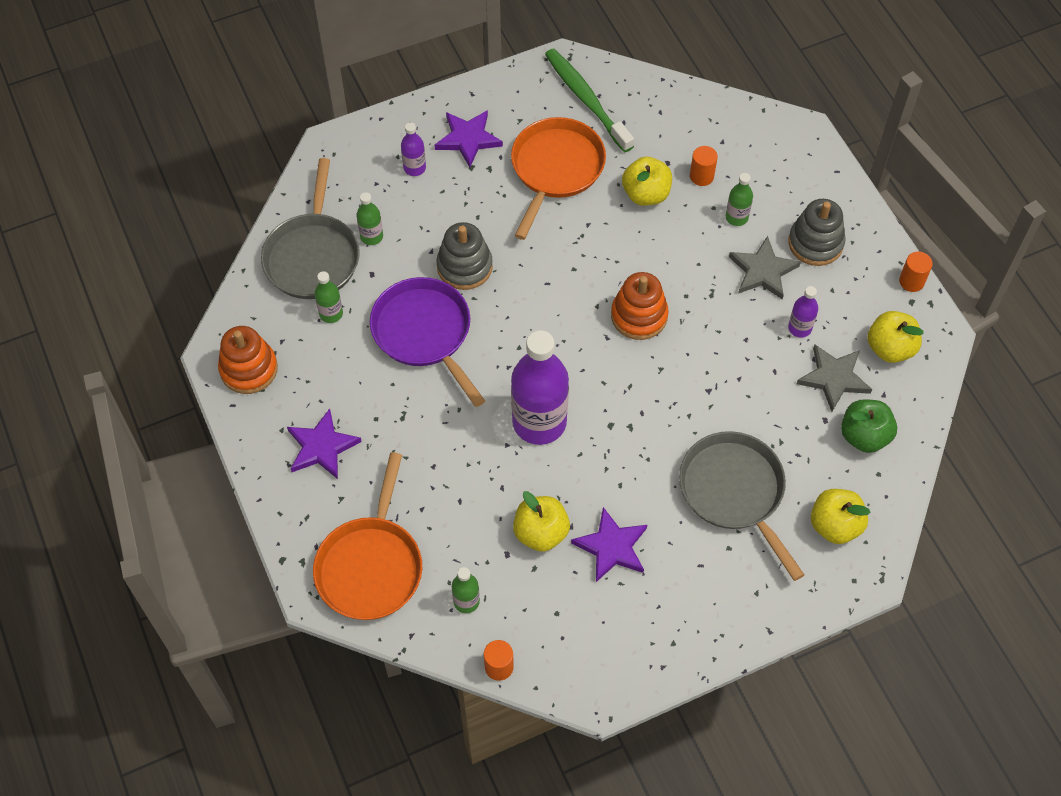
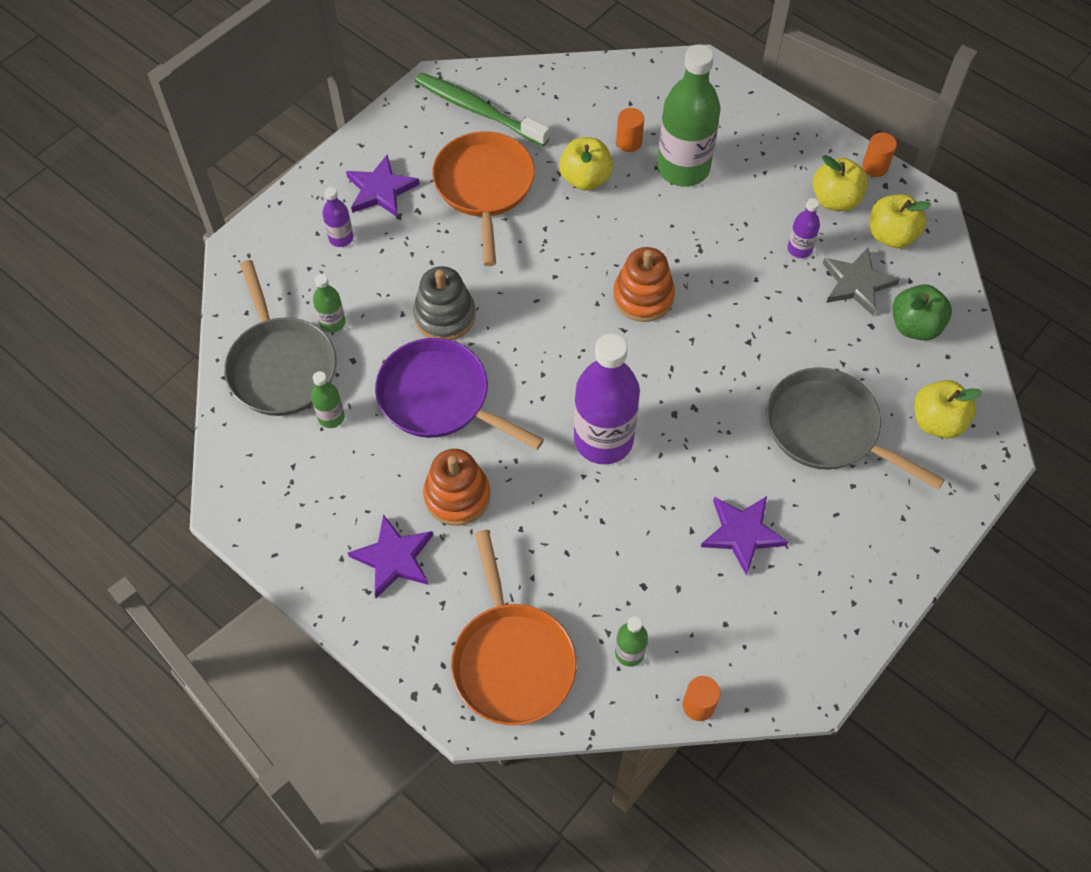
camera: 25 degrees left, 0 degrees up
(249, 369) = (272, 509): orange stacking toy -> orange stacking toy (457, 496)
(541, 533) = (665, 549): yellow apple -> yellow apple (835, 200)
(736, 217) = (683, 168): green bottle -> green bottle, size x2.20
(763, 271) = (735, 209): grey star -> none
(815, 243) = (769, 165): grey stacking toy -> none

